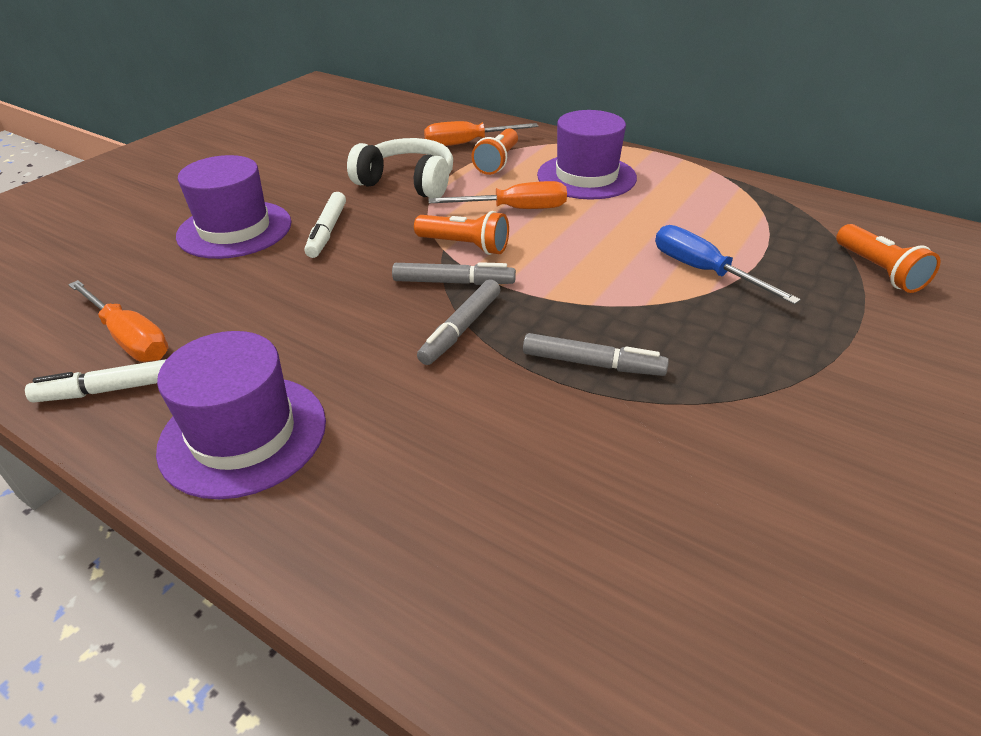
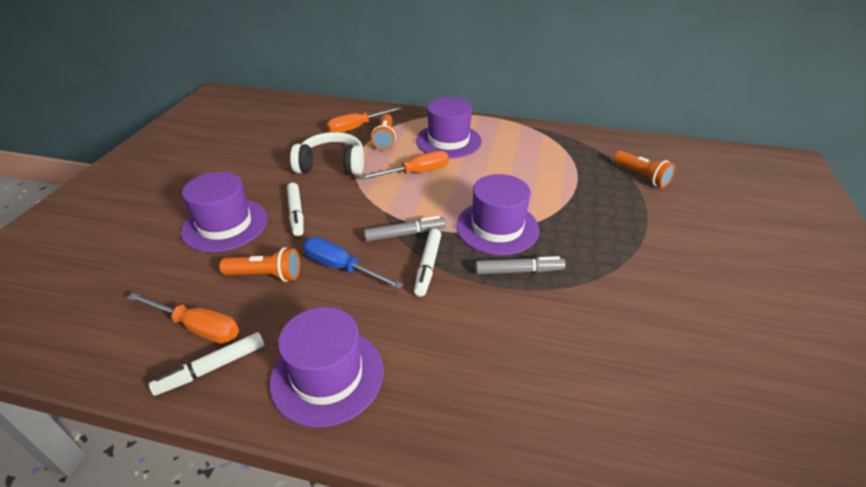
camera: 20 degrees left, 0 degrees up
(461, 328) = (428, 266): grey marker -> white marker
(465, 246) = (397, 206): orange flashlight -> orange flashlight (266, 275)
(593, 299) = (497, 227): none -> purple hat
(703, 271) = (550, 195): blue screwdriver -> blue screwdriver (341, 267)

